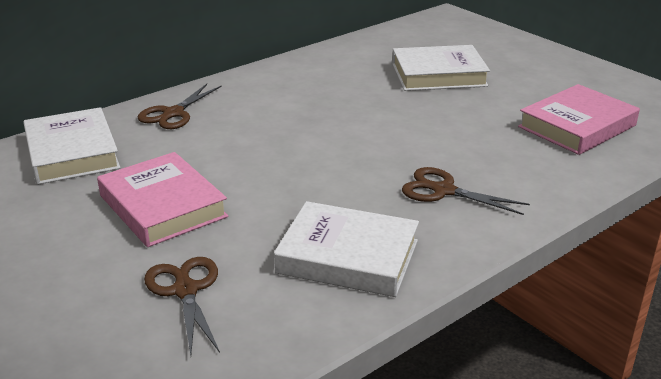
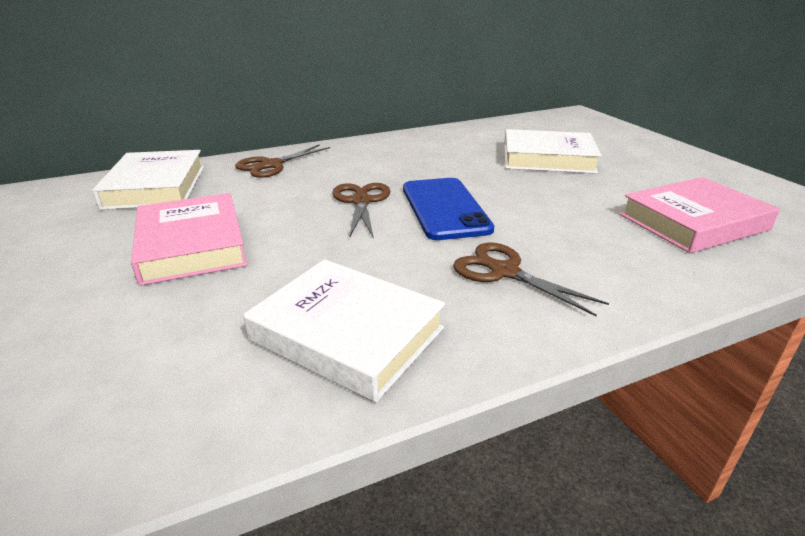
camera: 15 degrees right, 0 degrees up
(185, 291) = (134, 344): brown scissors -> brown scissors (361, 201)
(368, 140) = (444, 208): none -> blue phone

